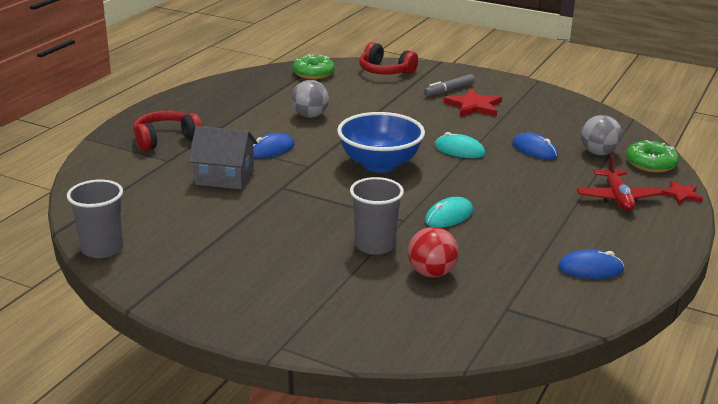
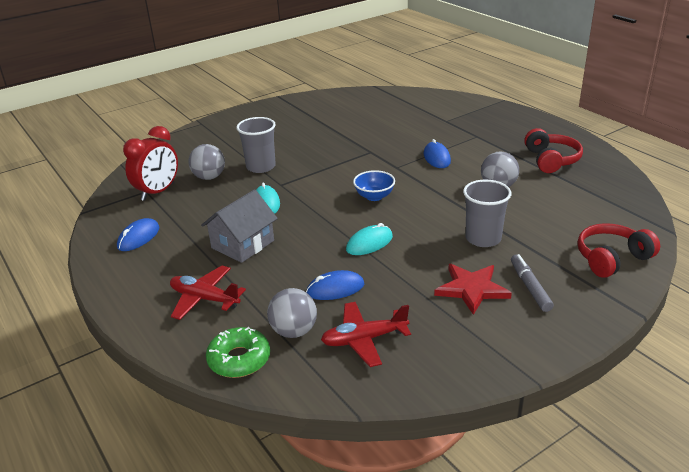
camera: 120 degrees right, 5 degrees up
(102, 248) = (342, 94): grey cup -> grey cup (483, 238)
(166, 139) = (483, 123): red headphones -> red headphones (551, 160)
(224, 177) = (403, 135): grey house -> grey house (243, 244)
(313, 73) = (617, 211): green donut -> none
(380, 164) = (374, 196): blue bowl -> blue bowl, size x0.53
(431, 273) = (209, 177): red ball -> grey ball
(499, 297) = (158, 192): none -> red clock
(572, 129) = (364, 339): none -> red plane
(681, 194) = (167, 345): red star -> none

